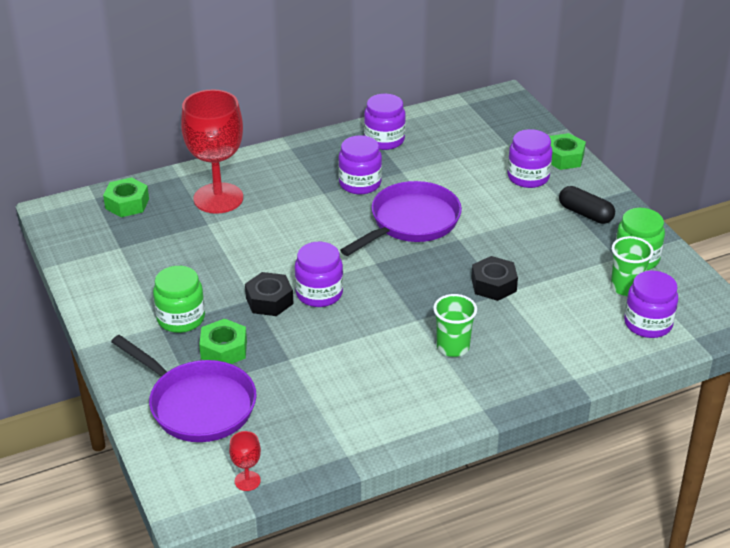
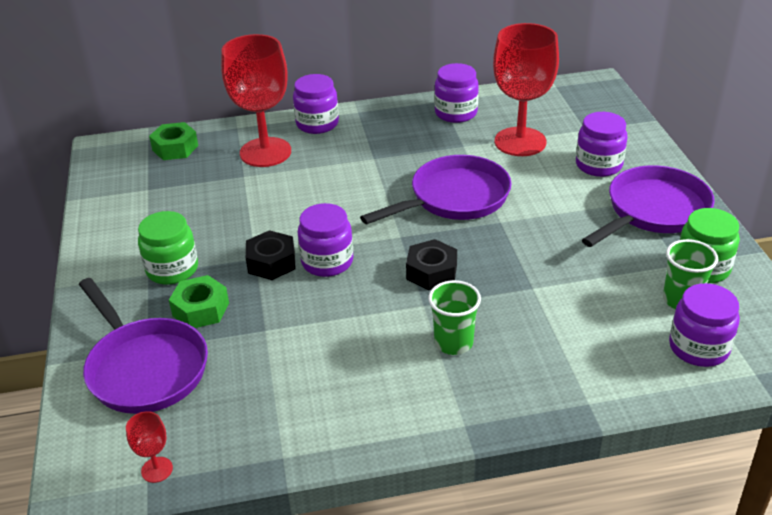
camera: 15 degrees right, 0 degrees up
(360, 183) = (414, 153): purple jar -> purple jar (317, 124)
(452, 162) = (520, 142): none -> red goblet
(493, 285) = (524, 277): black nut -> black nut (431, 272)
(564, 158) = (644, 149): green nut -> none
(585, 214) = (653, 211): black capsule -> purple pan

